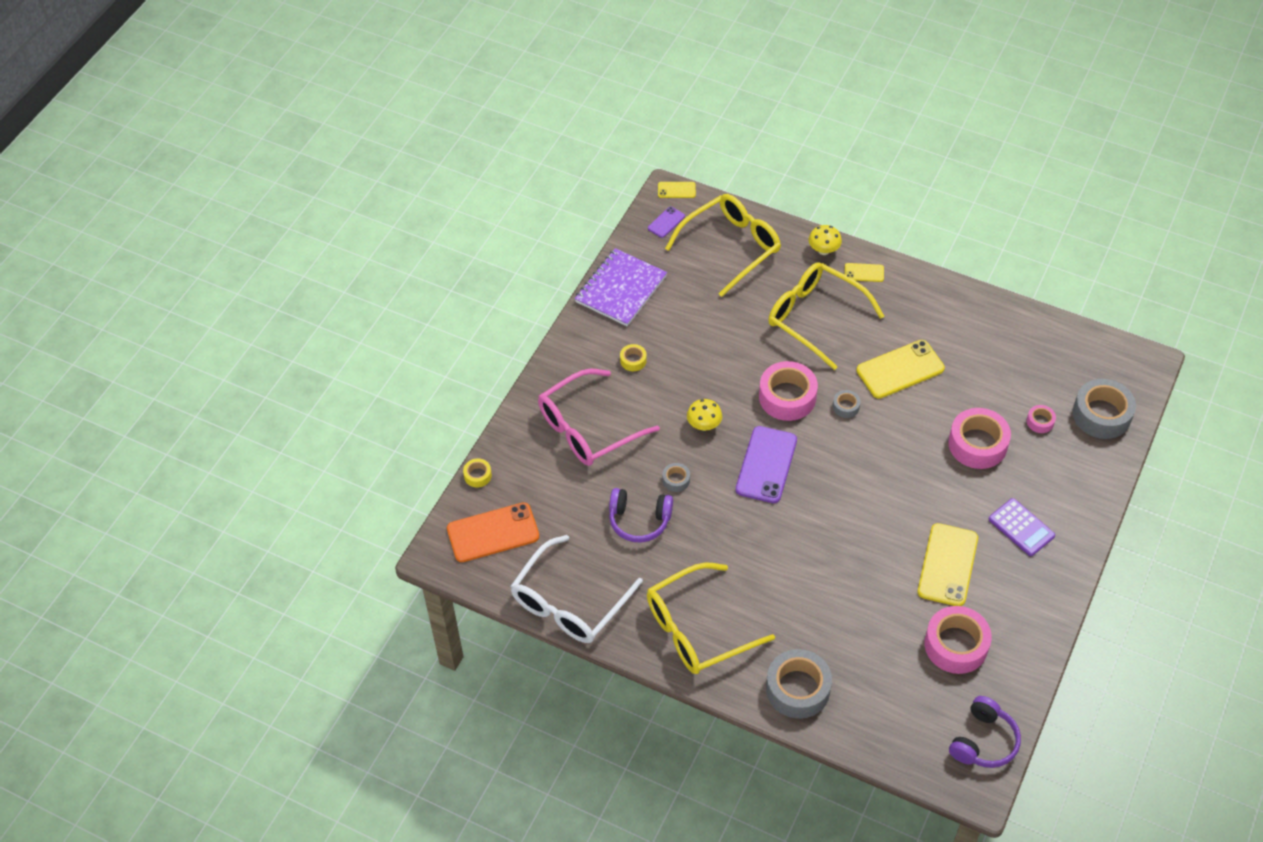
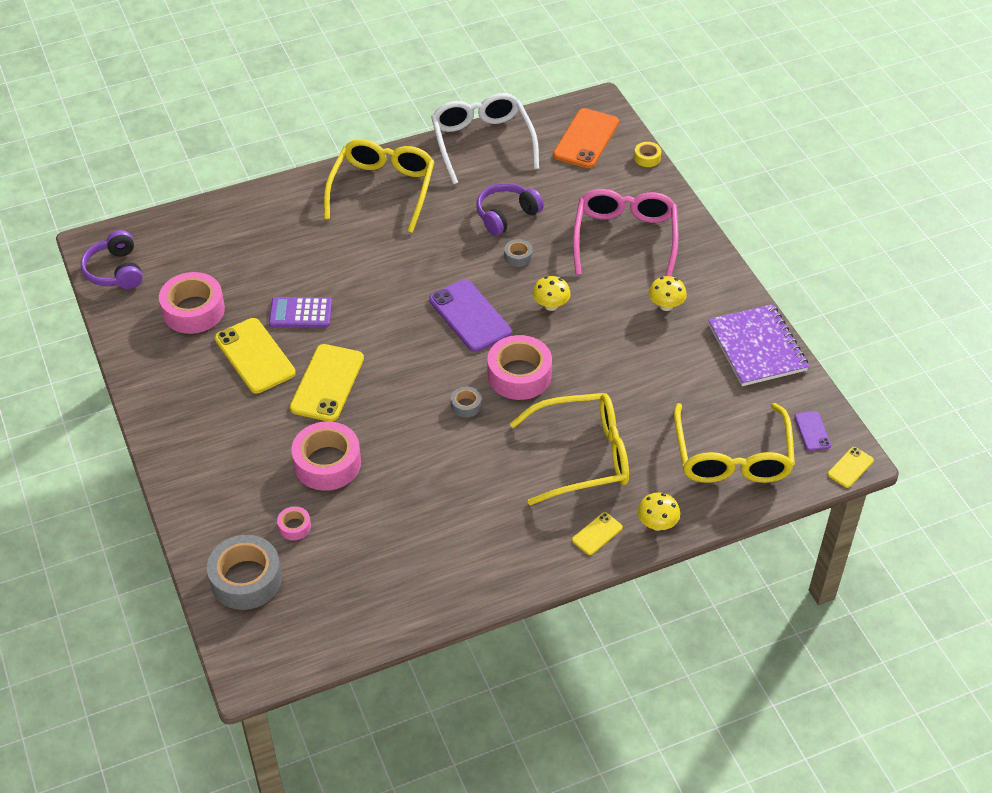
camera: 130 degrees right, 5 degrees down
(633, 360) = (666, 306): yellow tape -> yellow mushroom
(798, 689) = (275, 208): grey tape -> none
(900, 369) = (460, 472): yellow phone -> yellow phone (327, 383)
(1021, 527) = (224, 427): purple calculator -> purple calculator (300, 313)

